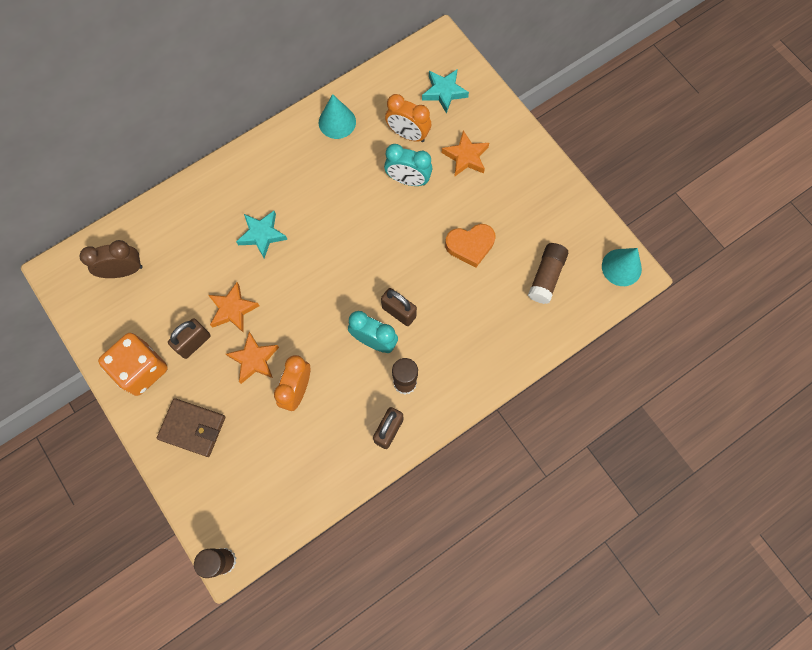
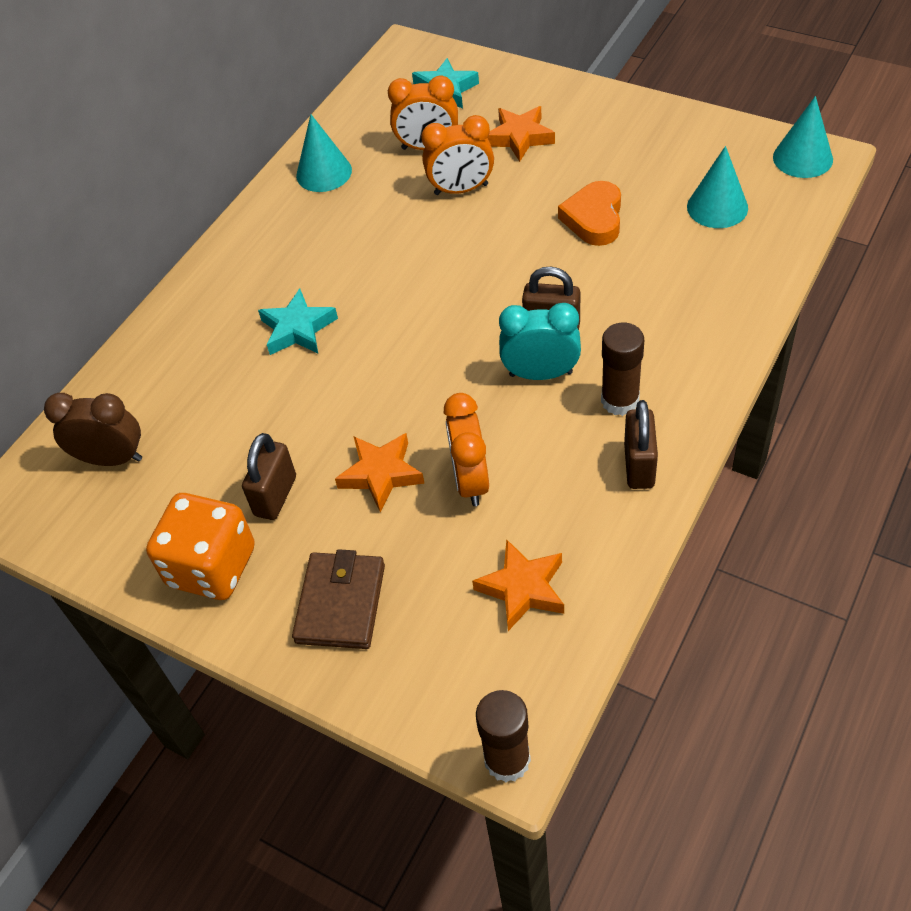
camera: 20 degrees left, 20 degrees down
(124, 271) = (112, 458): brown clock -> brown clock turned 45 degrees clockwise
(193, 428) = (340, 603): brown wallet -> brown wallet turned 75 degrees counterclockwise
(233, 309) = (309, 430): orange star -> orange star (522, 588)
(408, 180) = (461, 189): turquoise clock -> orange clock
(470, 245) = (594, 218): orange heart -> orange heart turned 135 degrees clockwise
(546, 277) = (717, 207): brown glue stick -> turquoise cone

